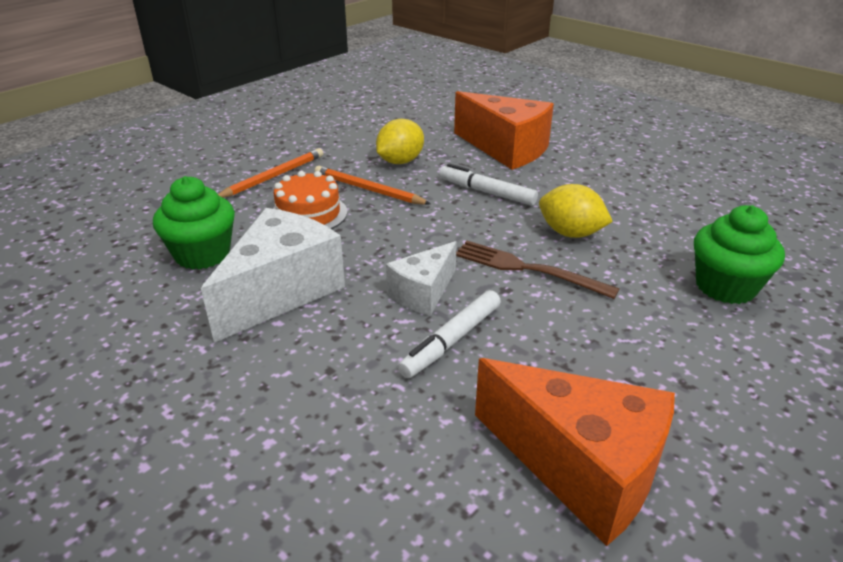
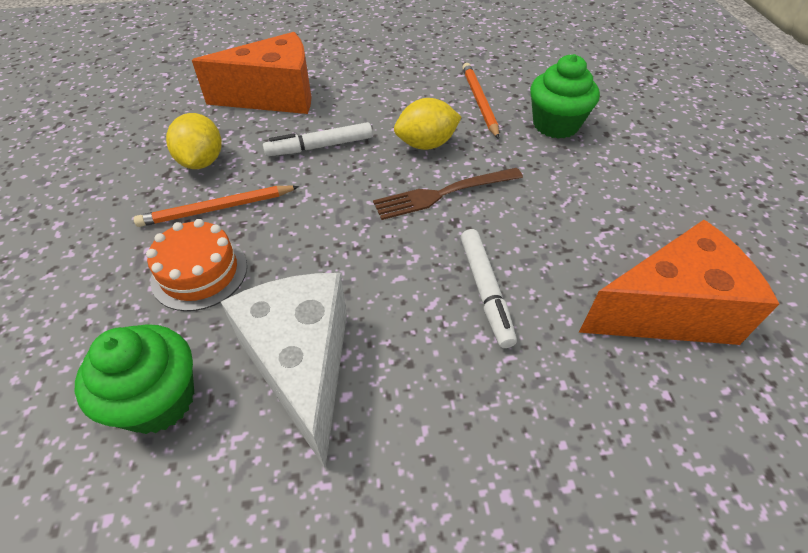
camera: 50 degrees left, 15 degrees up
(273, 177) = (93, 260): orange pencil -> orange pencil (479, 102)
(423, 293) = (410, 269): white cheese -> none

